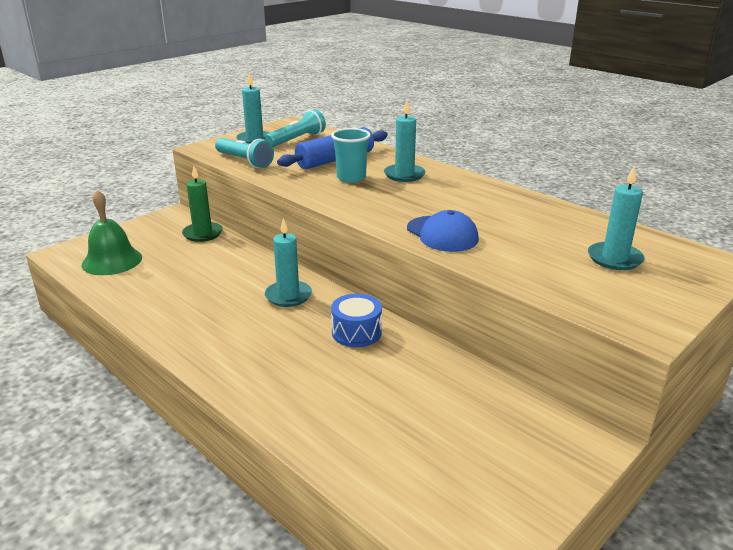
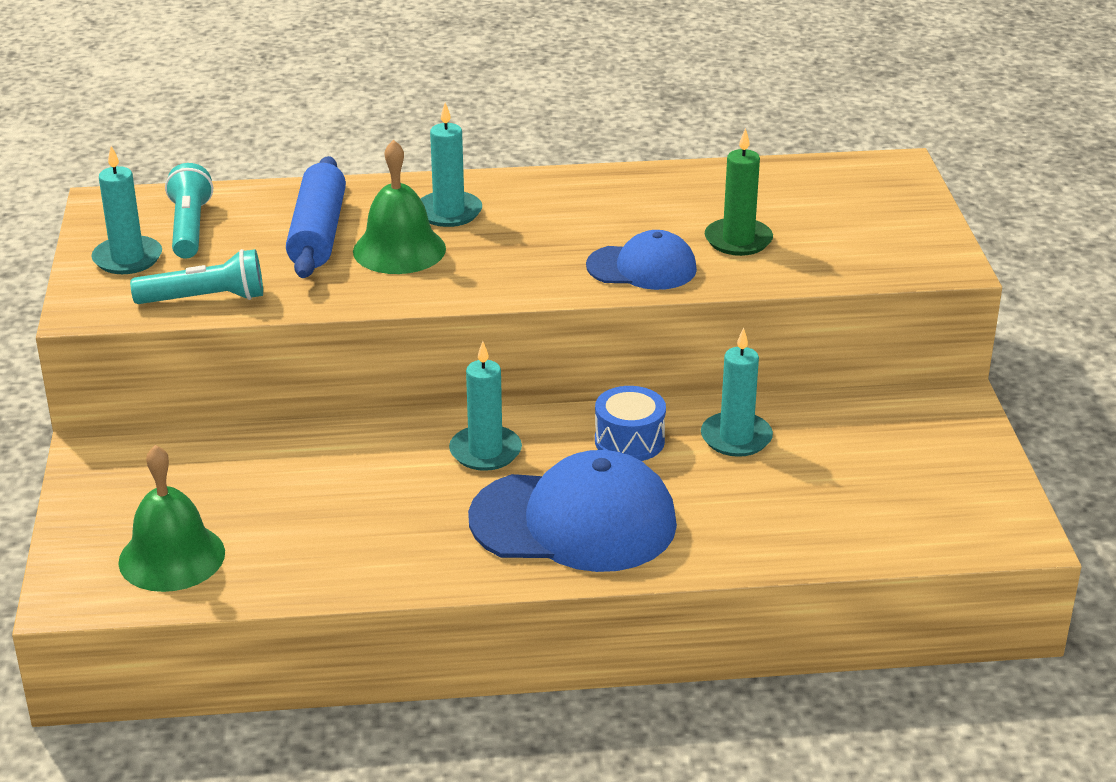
camera: 50 degrees left, 5 degrees up
(203, 234) = (205, 450): green candle -> green candle (738, 240)
(256, 349) = (574, 521): none -> blue cap
(351, 178) = (399, 250): turquoise cup -> green bell
(614, 259) = (823, 208): turquoise candle -> turquoise candle (736, 438)

